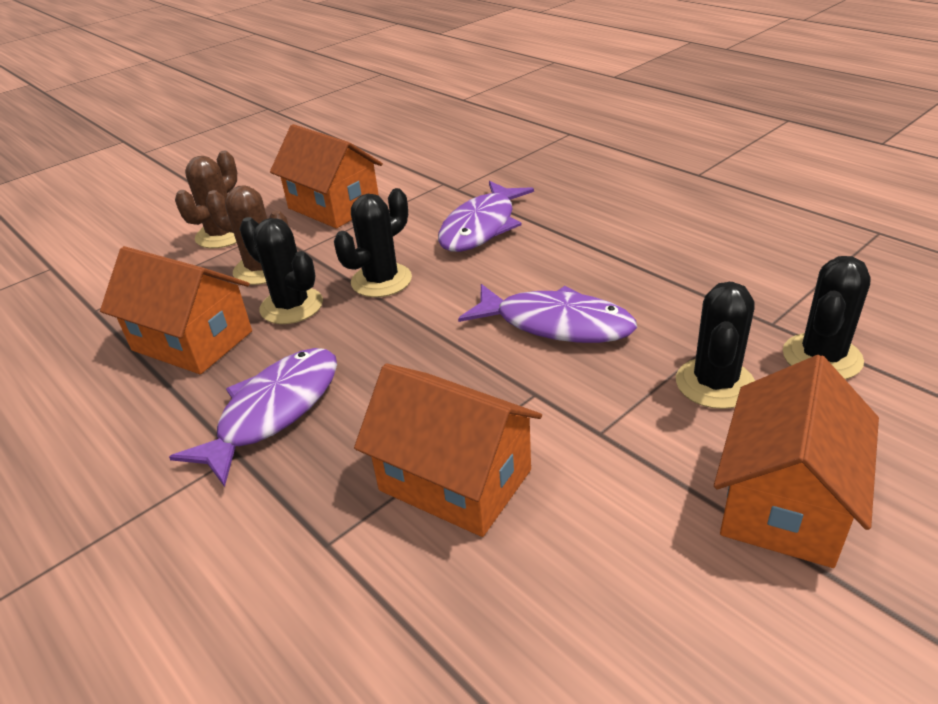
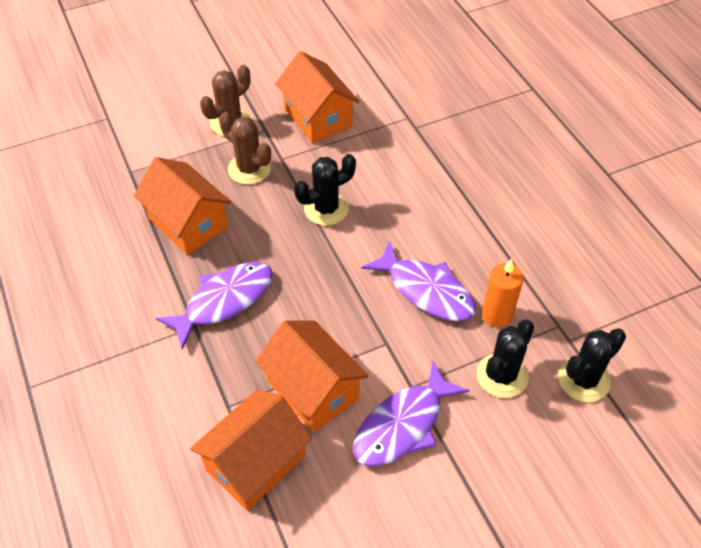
camera: 15 degrees right, 15 degrees up
(291, 306) = (259, 213): black cactus -> none
(481, 227) = (416, 177): purple fish -> purple fish (403, 425)
(663, 323) = (497, 315): none -> orange candle
(784, 502) = (492, 471): orange house -> orange house (255, 463)

